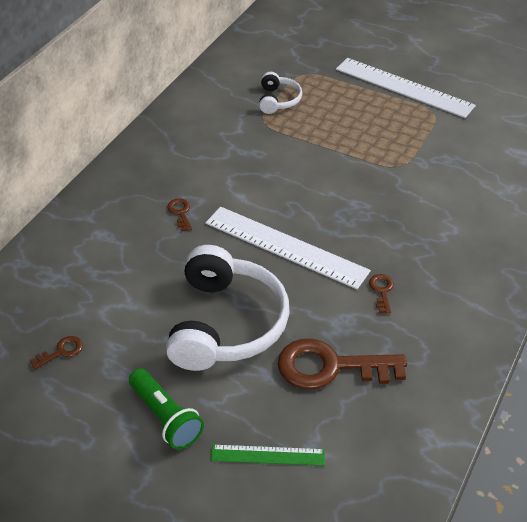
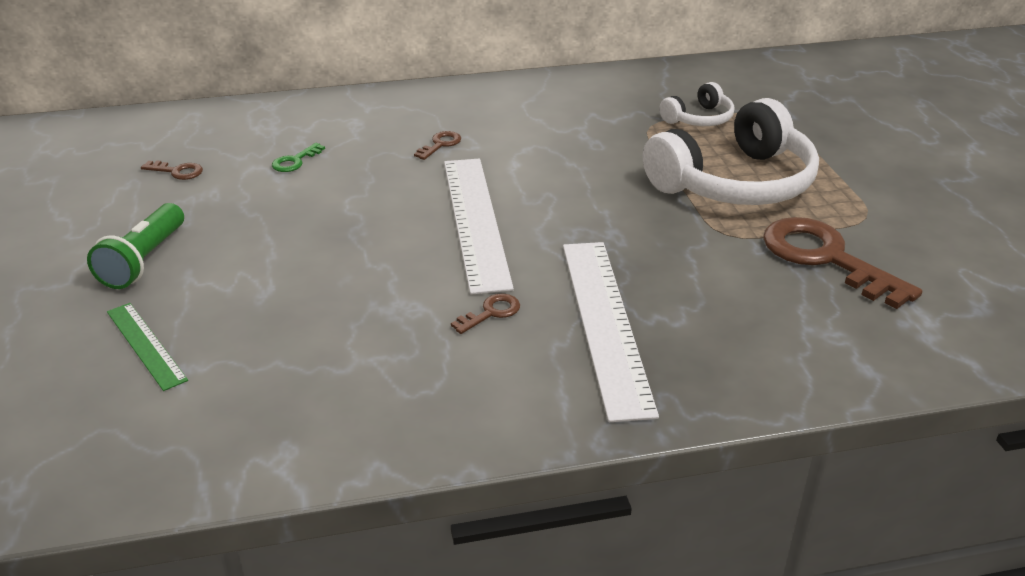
camera: 50 degrees right, 10 degrees down
(120, 287) = (295, 161): none -> green key
(226, 324) = (313, 237): white headphones -> white headphones (735, 183)
(330, 367) = (322, 329): brown key -> brown key (825, 258)
(404, 87) = (872, 178): white ruler -> white ruler (606, 323)

